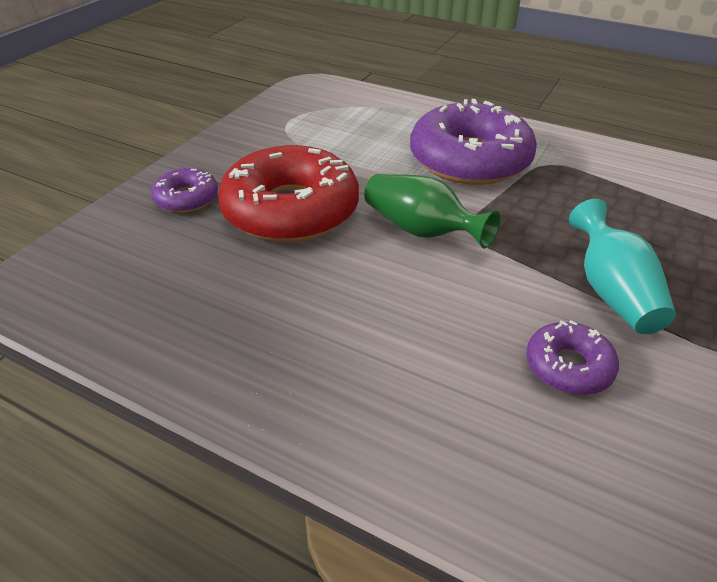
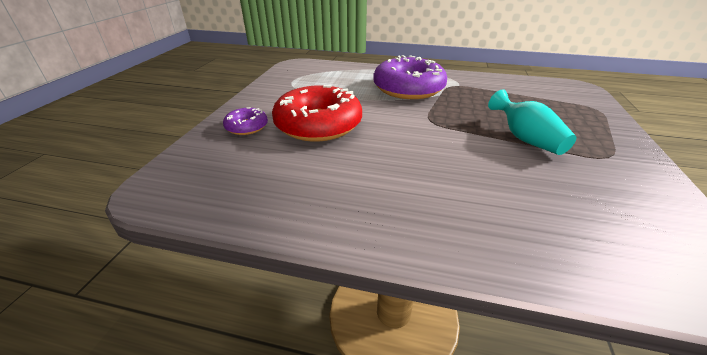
camera: 15 degrees left, 5 degrees down
(421, 230) = (403, 124): green vase -> none
(568, 366) = (529, 178): purple donut -> none

